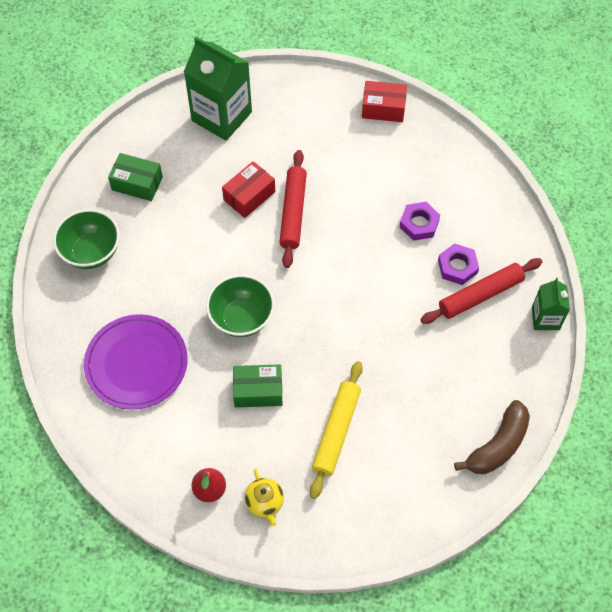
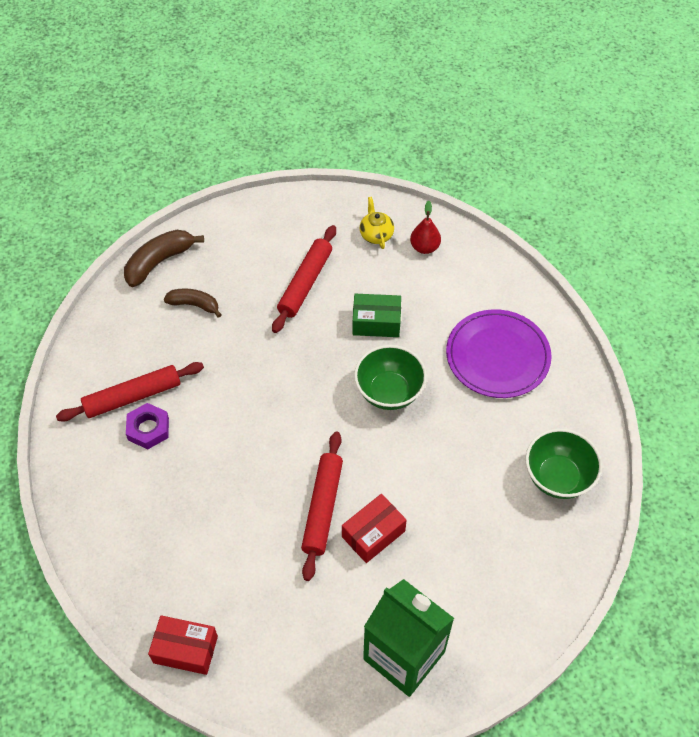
camera: 175 degrees left, 5 degrees down
(137, 183) = (511, 562): green box -> none
(336, 431) = (305, 283): yellow rolling pin -> red rolling pin
(419, 224) = (178, 482): purple nut -> none
(447, 396) = (194, 305): none -> brown banana
(545, 318) = (73, 368): green carton -> none

